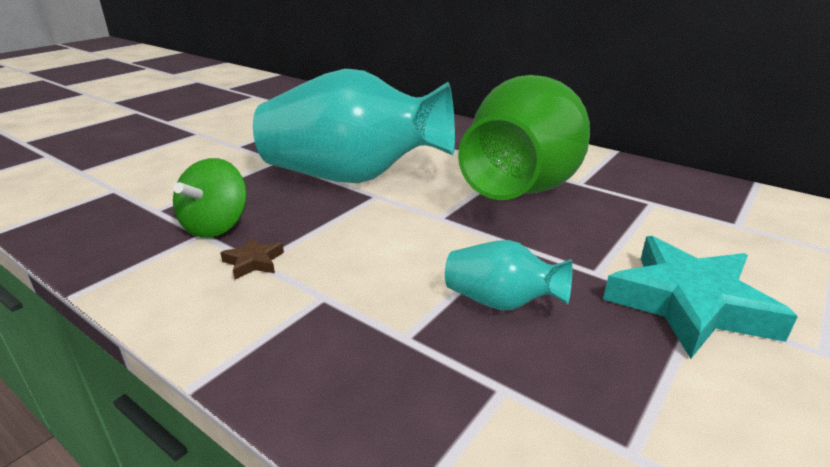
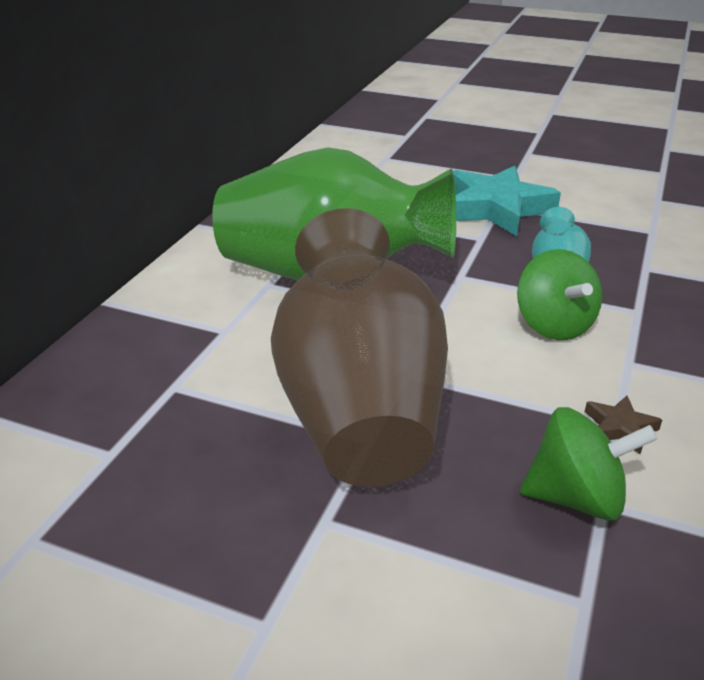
camera: 105 degrees left, 5 degrees up
(354, 177) = (358, 407): turquoise vase -> brown vase
(404, 271) = (553, 325): none -> green spinning top

